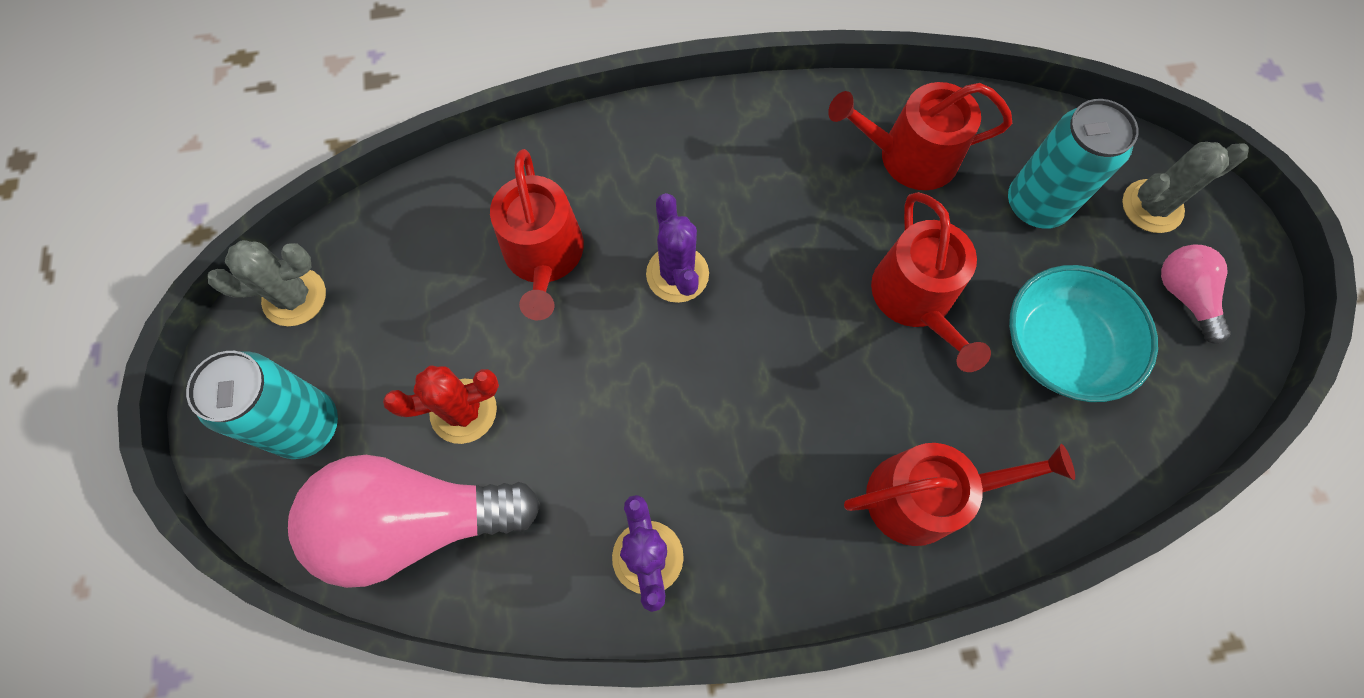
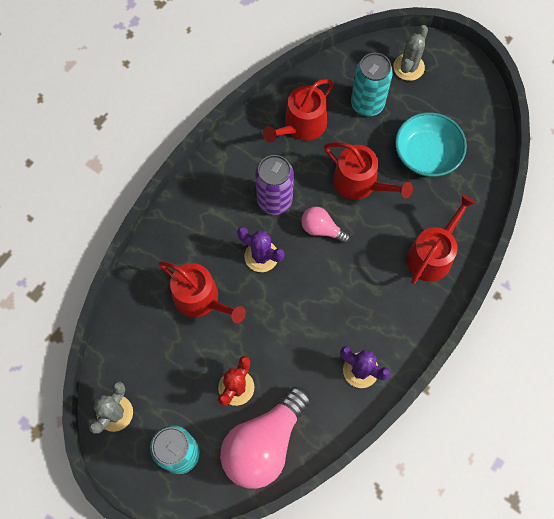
camera: 45 degrees left, 0 degrees up
(770, 219) = (274, 200): none -> purple can
(1184, 295) = (450, 94): pink light bulb -> pink light bulb (322, 229)

